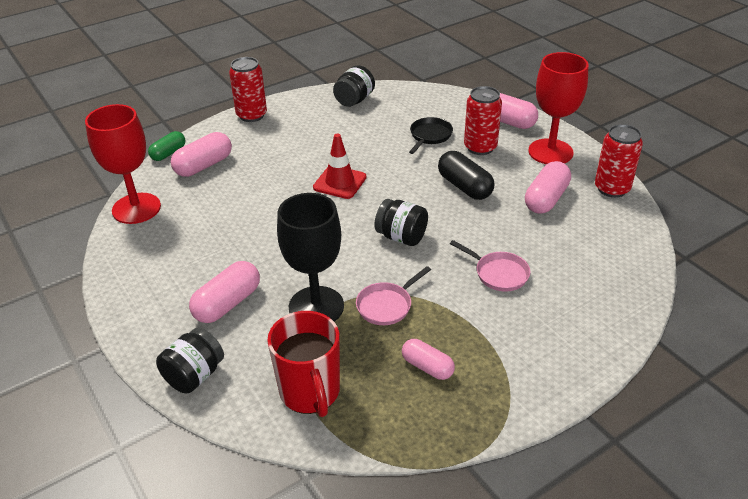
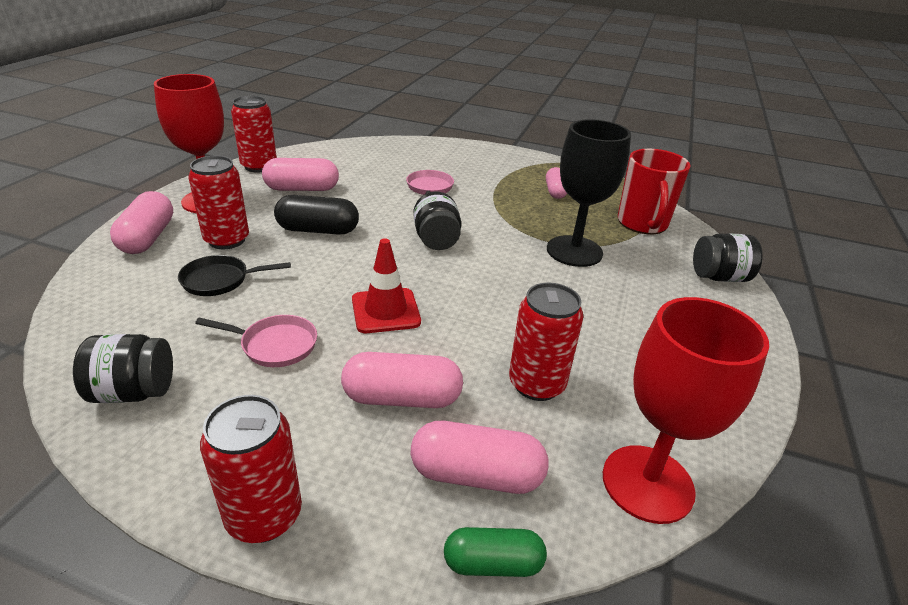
camera: 130 degrees left, 5 degrees down
(223, 208) = (536, 384): none -> red can
(227, 304) = (643, 298): pink capsule -> pink capsule (402, 398)
(310, 392) = (642, 224): red mug -> red mug turned 150 degrees clockwise
(386, 305) = (526, 221): pink pan -> pink pan (275, 345)
(464, 187) = (318, 230): black capsule -> black capsule turned 75 degrees clockwise

